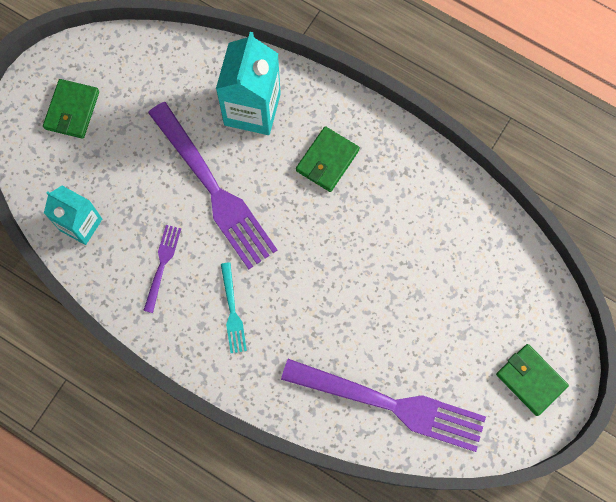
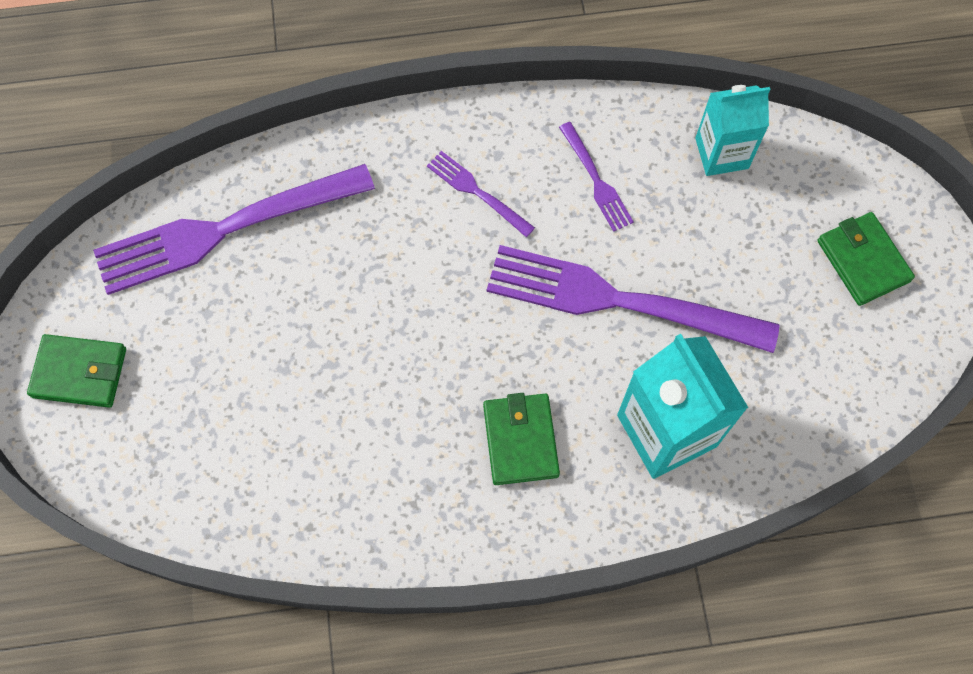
camera: 140 degrees right, 5 degrees down
(232, 311) = (477, 192): turquoise fork -> purple fork

